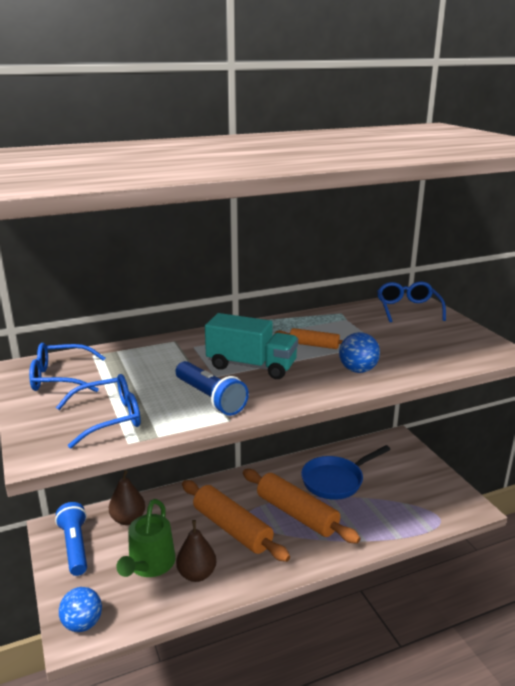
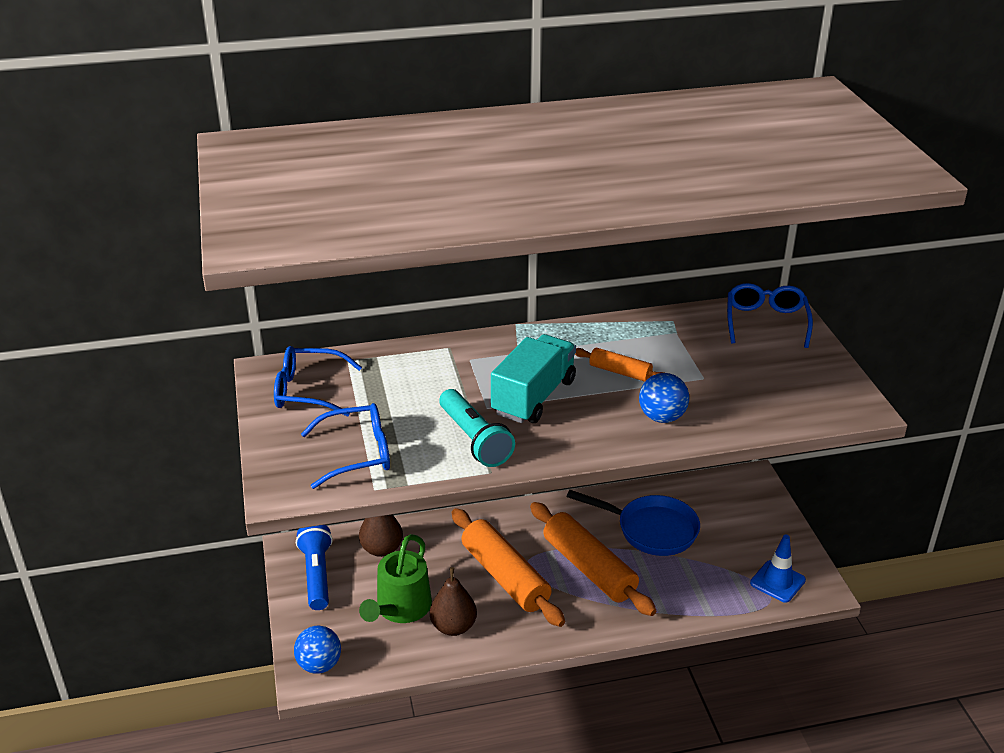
camera: 10 degrees right, 10 degrees up
(210, 398) = (474, 439): blue flashlight -> turquoise flashlight
(251, 366) = (534, 397): turquoise truck -> turquoise truck turned 90 degrees counterclockwise
(336, 480) = (651, 530): blue pan -> blue pan turned 135 degrees counterclockwise
(440, 506) = (777, 581): none -> blue traffic cone

